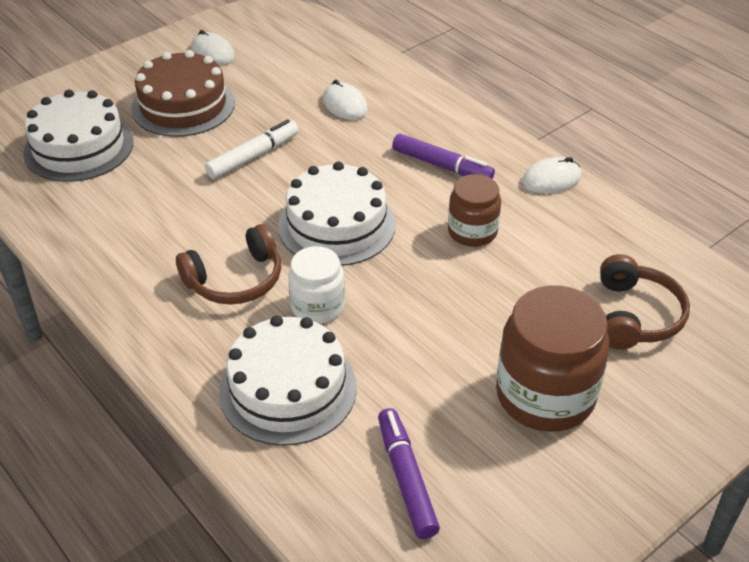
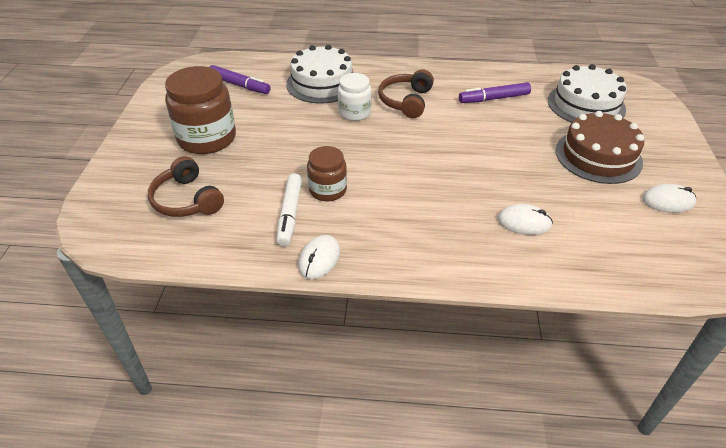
camera: 135 degrees right, 0 degrees up
(253, 156) = (506, 154): white marker -> white marker (290, 214)
(336, 225) = (402, 148): white cake -> none
(442, 166) = (400, 220): purple marker -> purple marker (494, 99)

